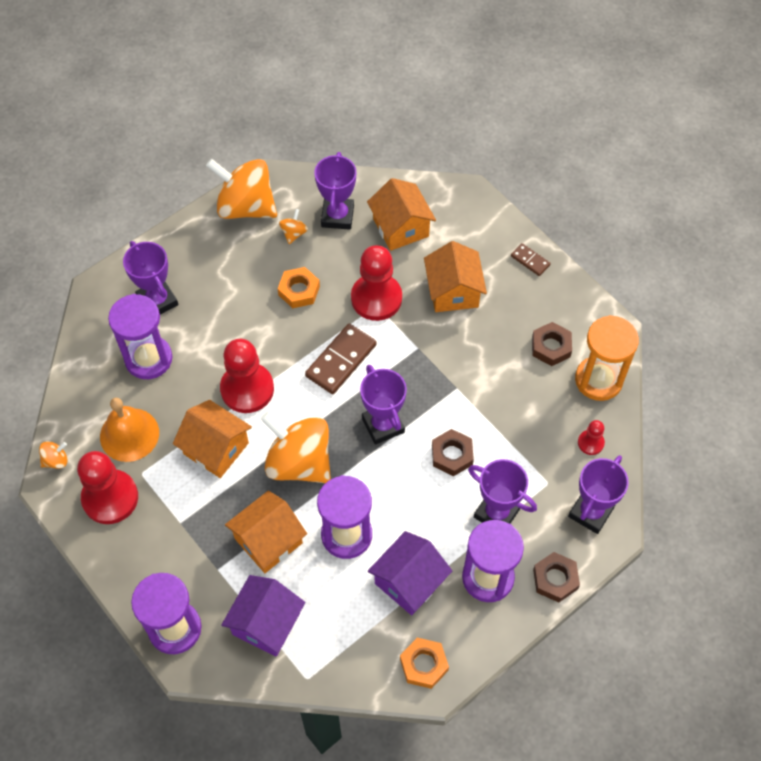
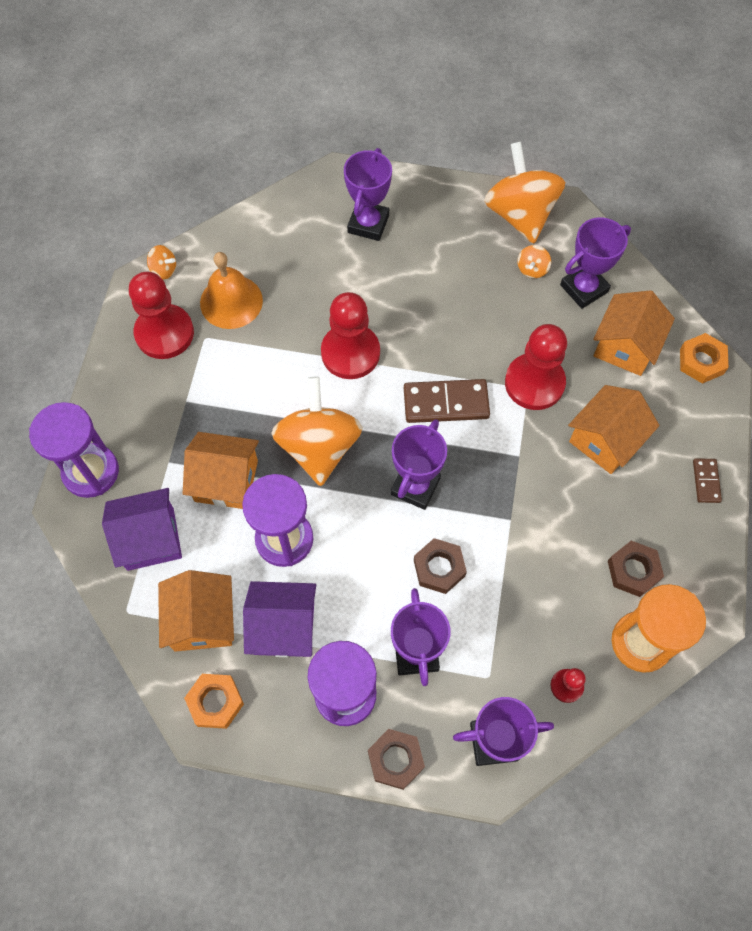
camera: 50 degrees right, 5 degrees up
(148, 359) = (310, 260): purple hourglass -> none
(216, 448) = (275, 374): orange house -> orange house (202, 620)
(294, 233) = (532, 269): orange spinning top -> orange spinning top turned 135 degrees clockwise
(299, 290) = (481, 317): orange nut -> orange nut (701, 361)

